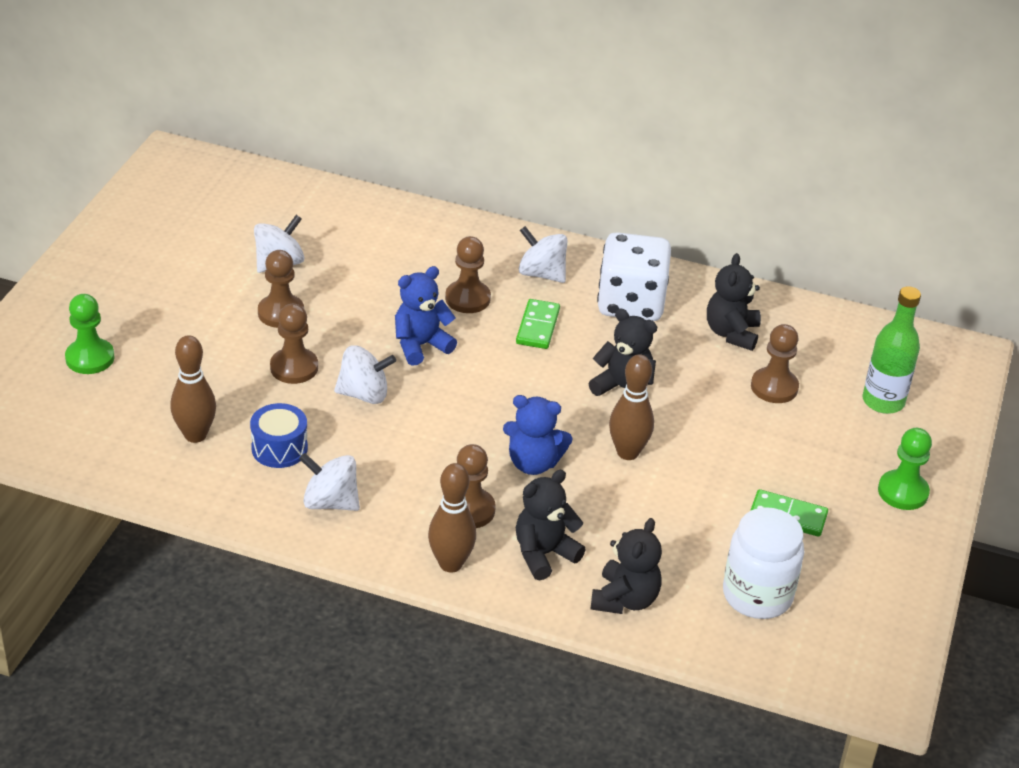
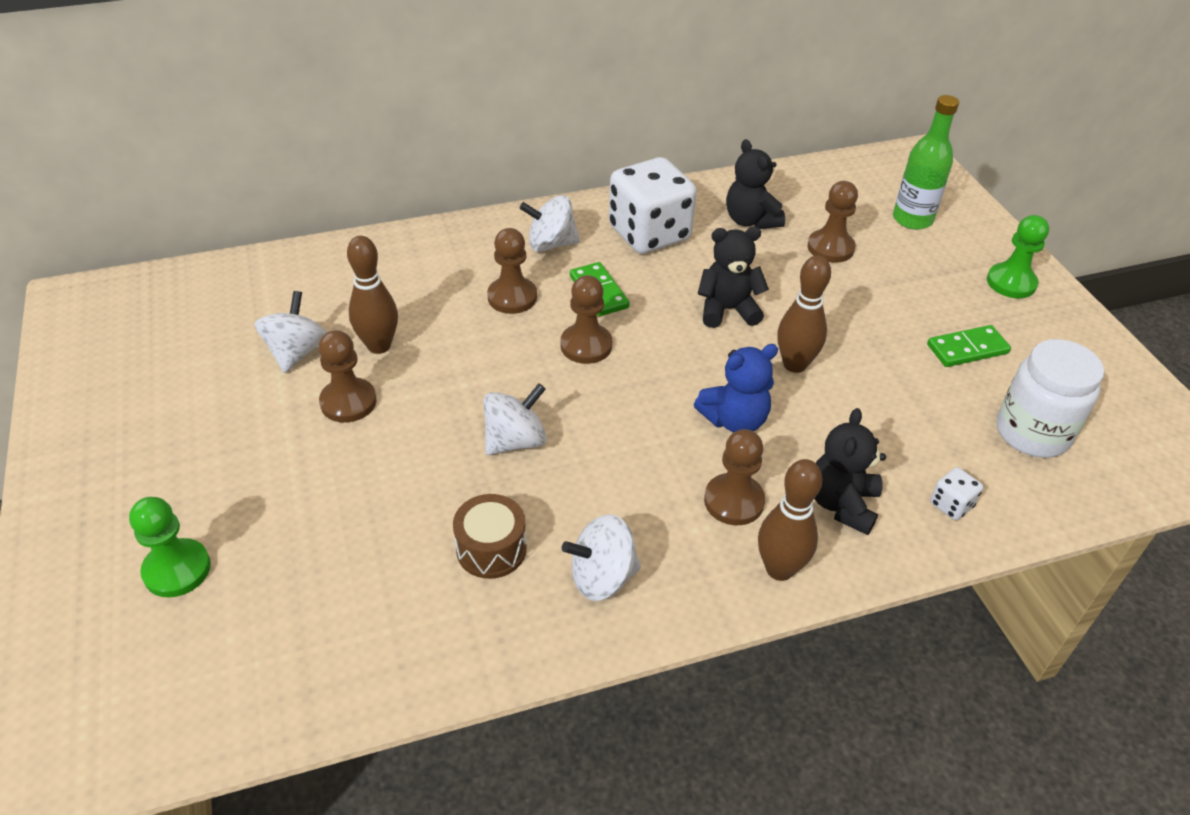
camera: 35 degrees left, 5 degrees up
(195, 435) = (387, 589): brown bowling pin -> brown bowling pin (379, 346)
(279, 448) = (491, 549): blue drum -> brown drum
(294, 367) = (419, 452): brown pawn -> brown pawn (586, 345)
(421, 345) = (517, 363): blue teddy bear -> none
(625, 599) = (951, 505): black teddy bear -> white dice

